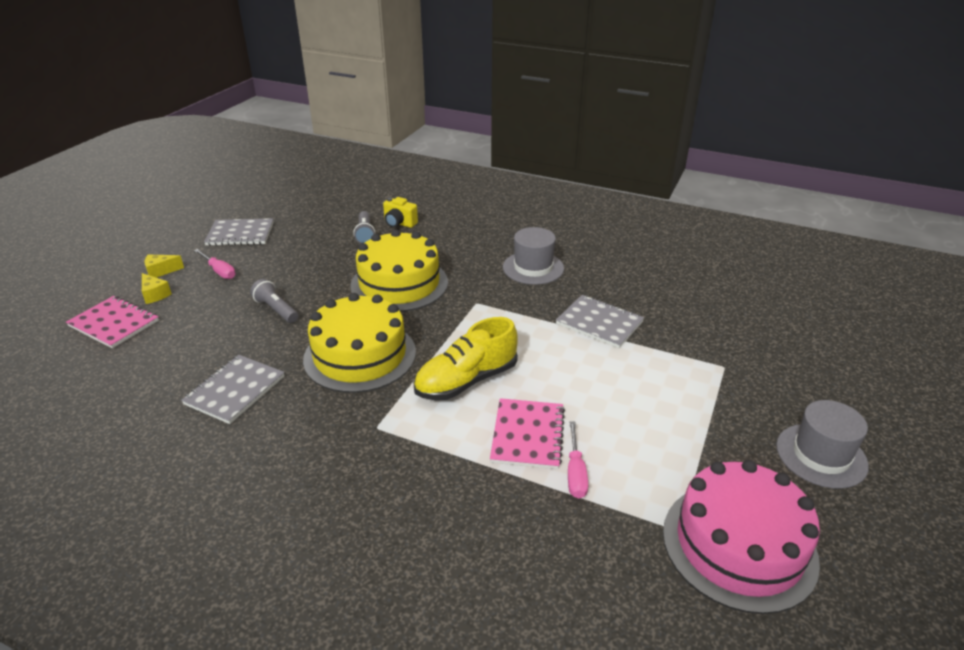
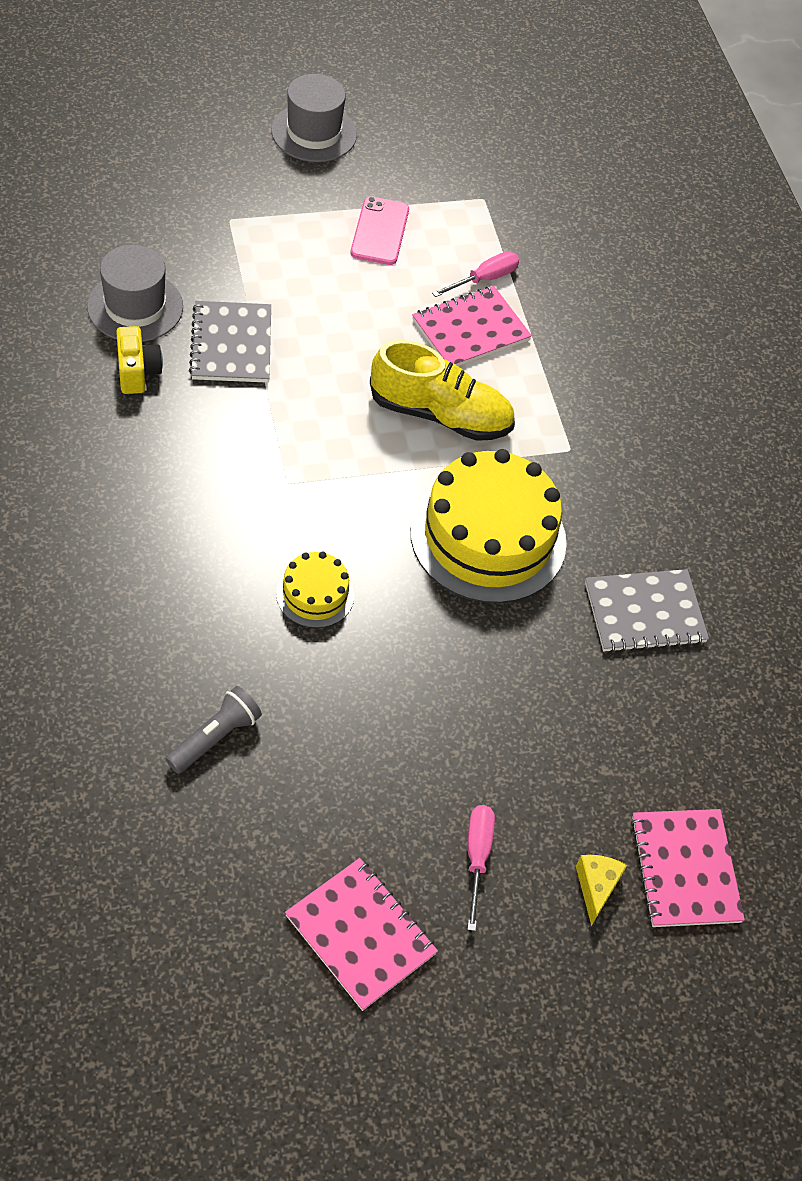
camera: 135 degrees left, 20 degrees up
(161, 271) = (547, 944): yellow cheese -> none
(240, 234) = (360, 935): grey notebook -> pink notebook
(276, 310) = (490, 696): grey flashlight -> none
(399, 223) = (143, 712): yellow camera -> yellow camera (137, 372)
(399, 284) = (315, 594): yellow cake -> yellow cake, size x0.48
(533, 268) = (150, 463): grey hat -> grey hat (135, 307)
(669, 437) = (380, 231): none -> pink phone
(739, 545) = (466, 163): pink cake -> none

